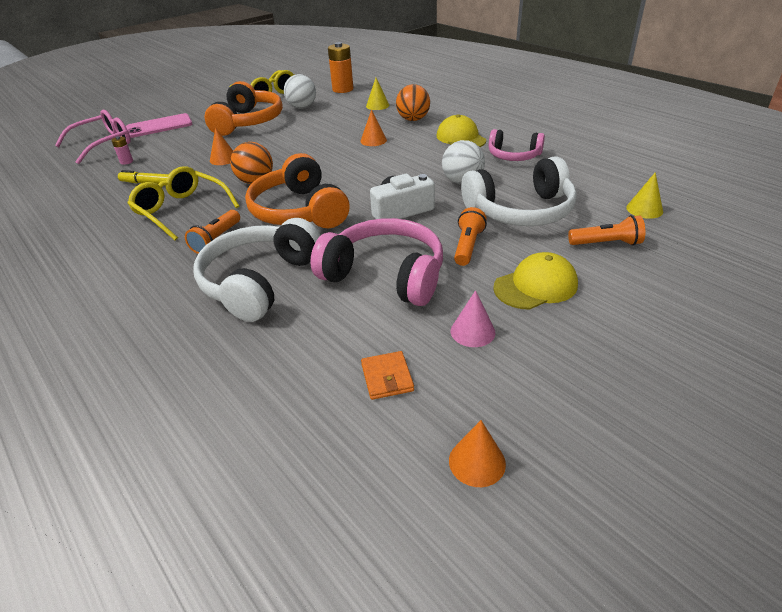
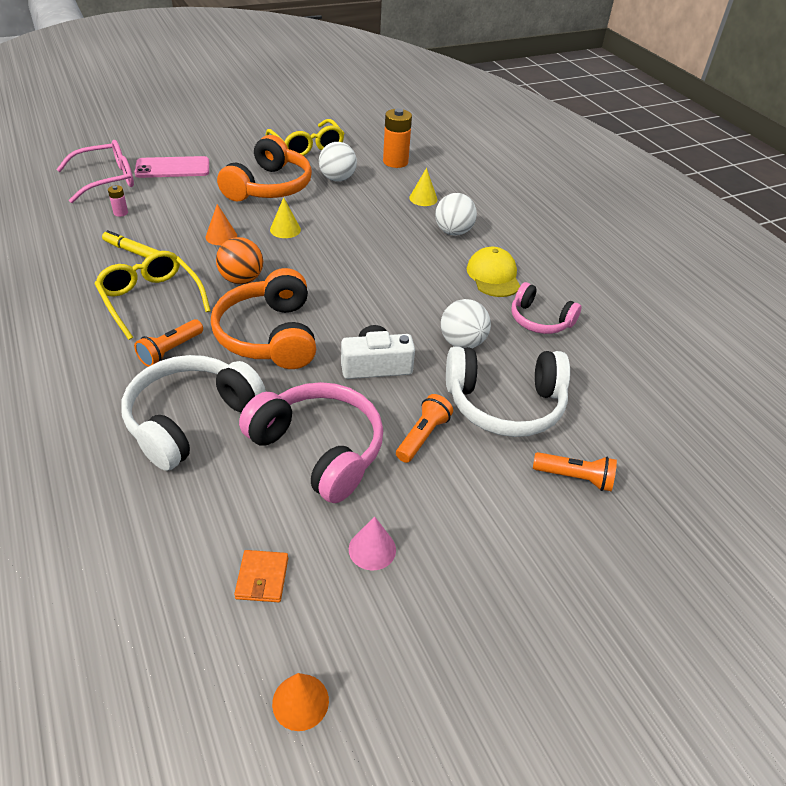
camera: 10 degrees right, 5 degrees up
(373, 140) = (393, 253): orange cone -> none
(413, 119) = (453, 232): orange ball -> white ball
(536, 286) = (467, 511): yellow cap -> none
(644, 209) = (645, 442): yellow cone -> yellow cone (285, 229)

